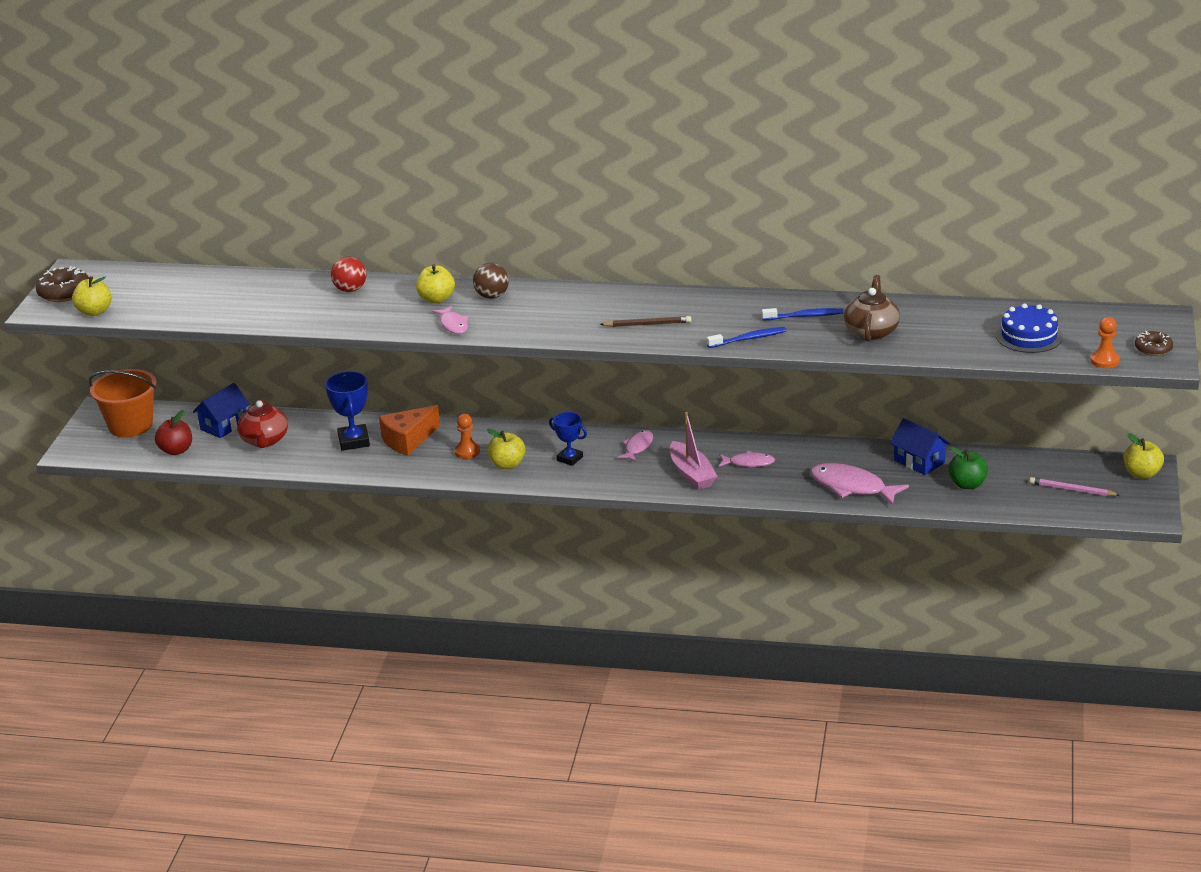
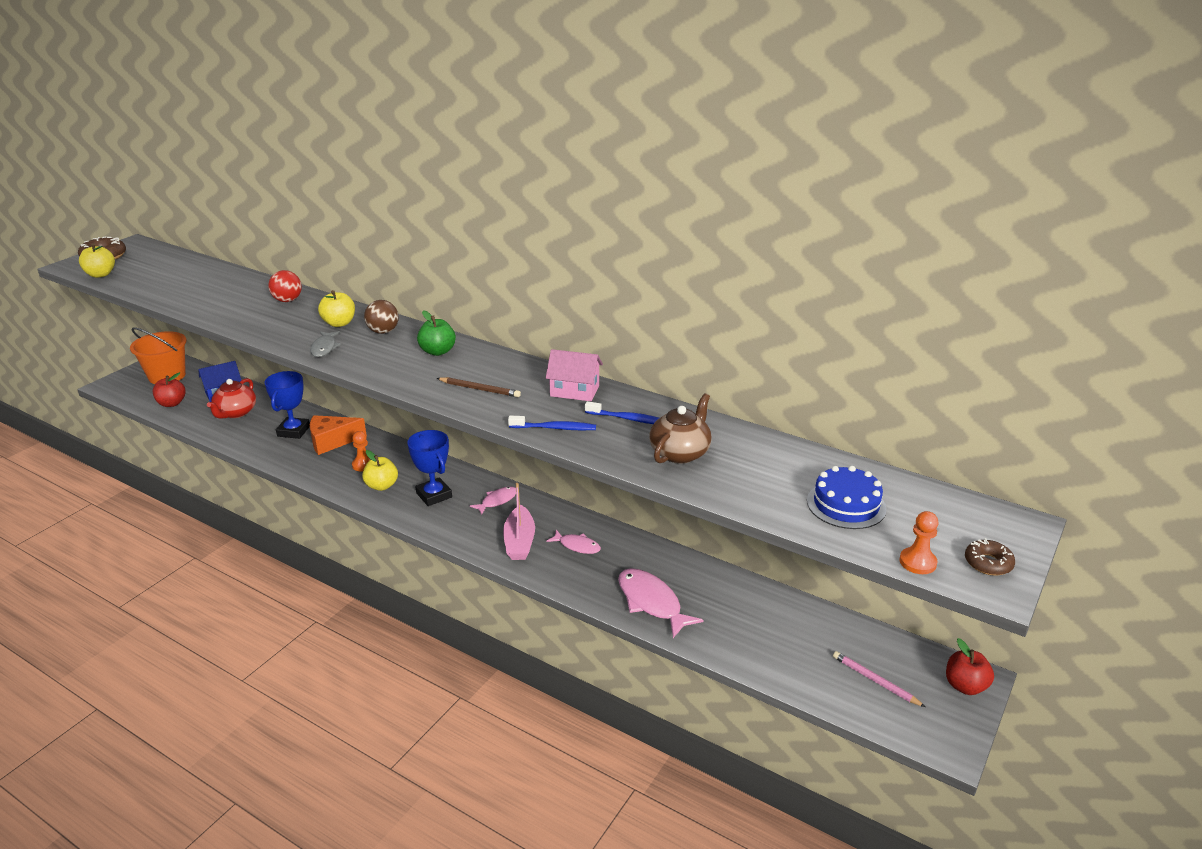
camera: 20 degrees right, 0 degrees up
(453, 325) = (324, 348): pink fish -> grey fish
(569, 459) = (434, 495): blue trophy -> blue trophy, size x1.51
(734, 305) = (574, 391): none -> pink house
(919, 461) = (735, 594): blue house -> none
(967, 484) = (767, 637): green apple -> green apple (437, 351)
(1142, 474) = (965, 686): yellow apple -> red apple

